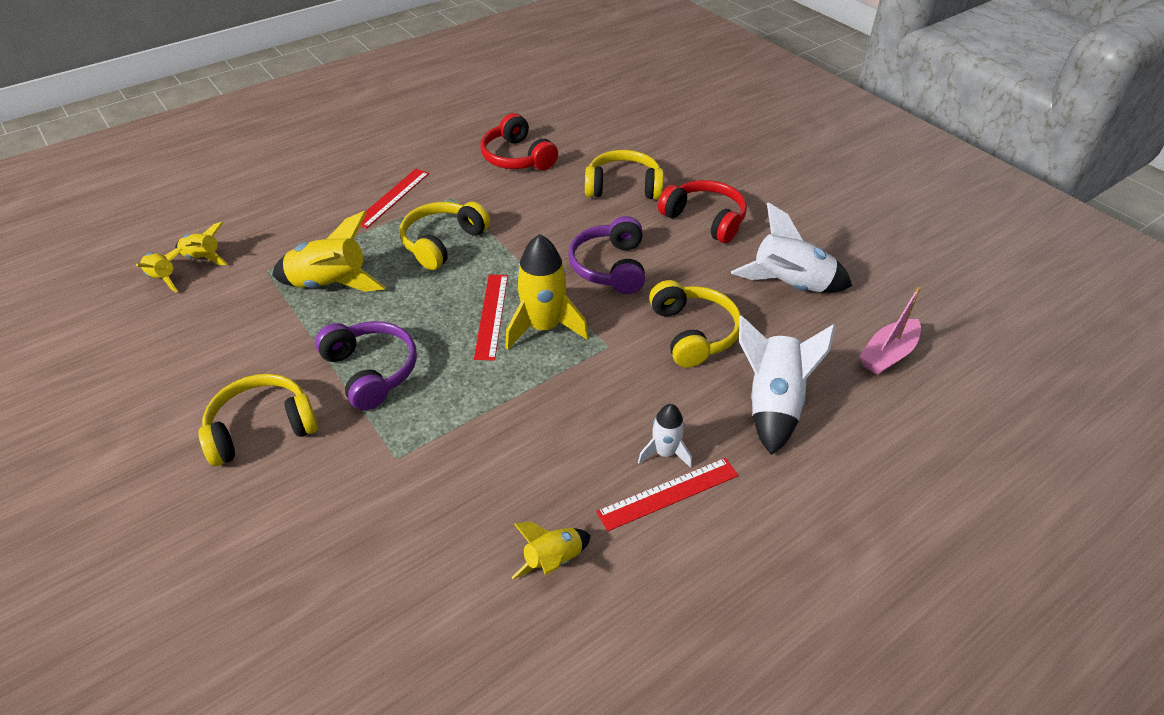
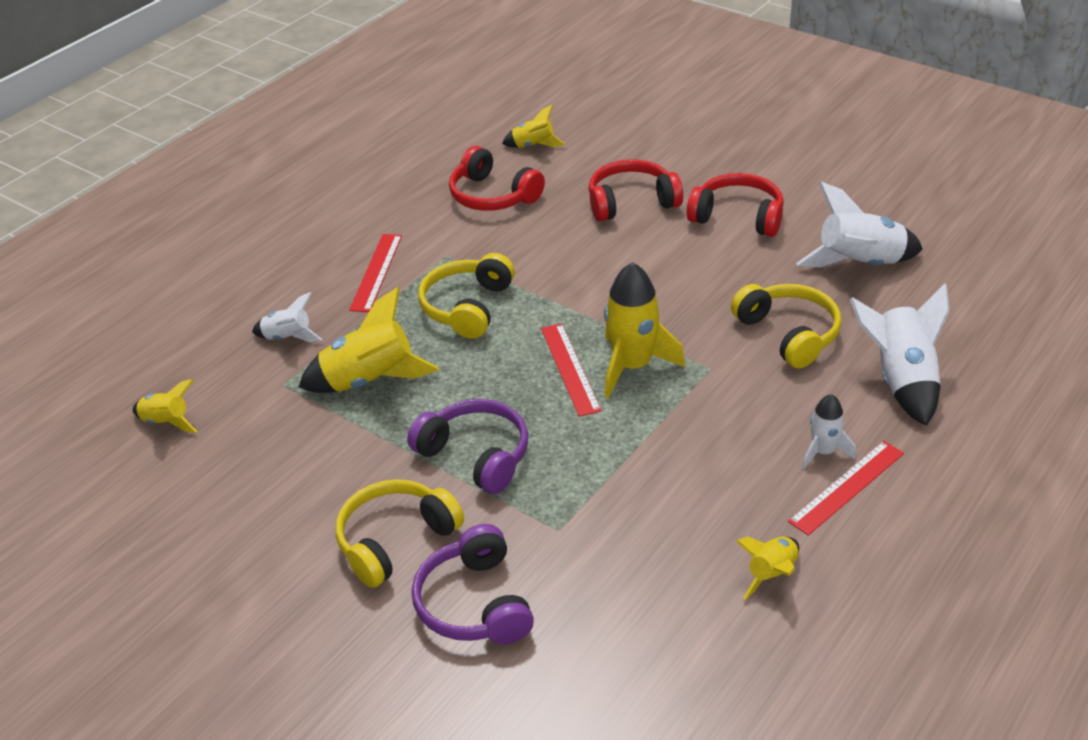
camera: 15 degrees left, 5 degrees down
(204, 258) = (198, 389): yellow rocket -> yellow rocket (533, 145)
(294, 233) = (288, 337): none -> white rocket
(610, 267) = (666, 289): purple headphones -> purple headphones (474, 603)
(623, 187) = (631, 202): yellow headphones -> red headphones
(888, 354) = (987, 307): pink boat -> none

